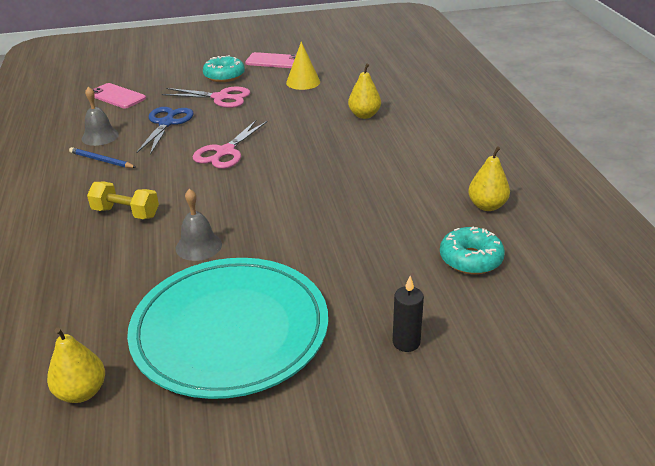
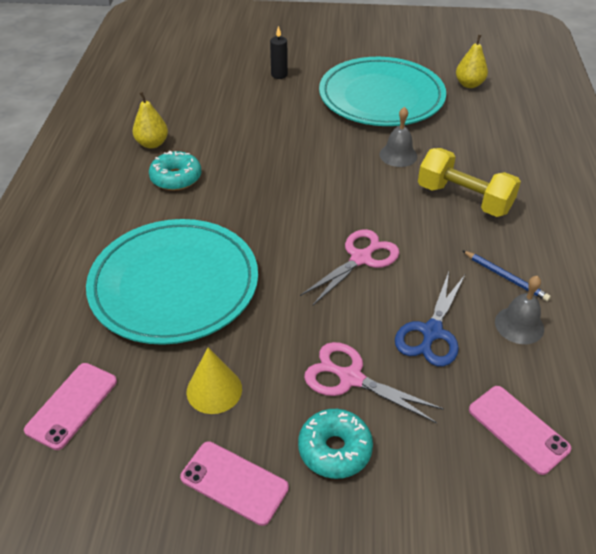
camera: 165 degrees left, 10 degrees up
(126, 213) = (464, 199): yellow dumbbell -> yellow dumbbell, size x1.50
(364, 115) = (174, 285): yellow pear -> turquoise plate
(379, 66) = (72, 405): none -> pink phone
(470, 259) = (203, 109): turquoise donut -> turquoise donut (176, 178)

